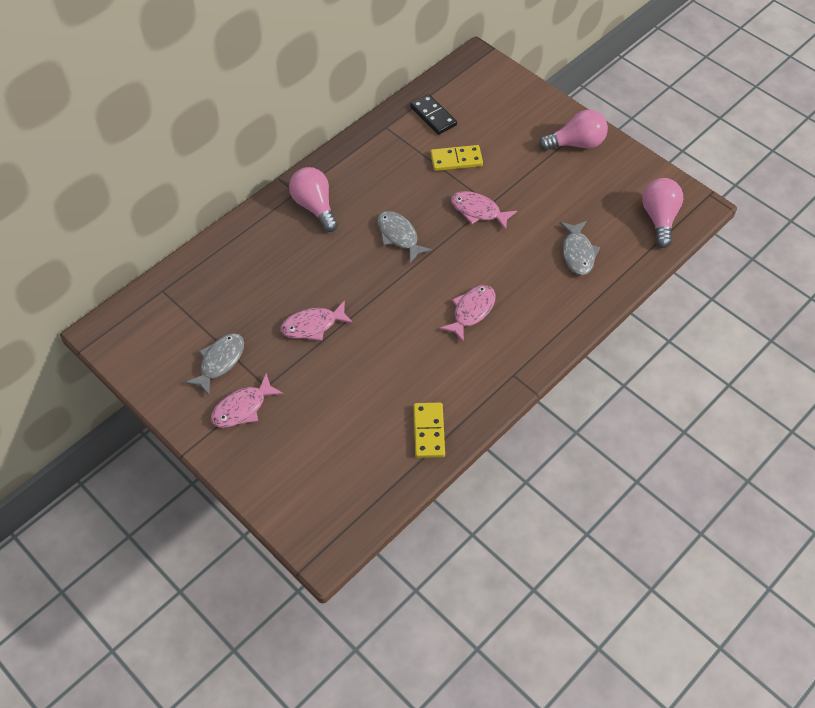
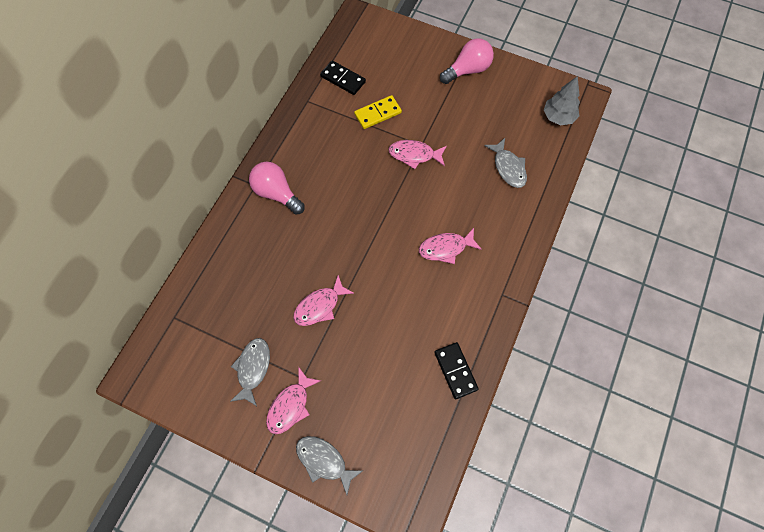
camera: 20 degrees left, 10 degrees up
(399, 236) = (358, 198): grey fish -> grey fish (324, 461)
(428, 431) = (455, 371): yellow domino -> black domino
(471, 311) = (445, 248): pink fish -> pink fish turned 120 degrees counterclockwise
(659, 218) = (558, 117): pink light bulb -> grey tree

